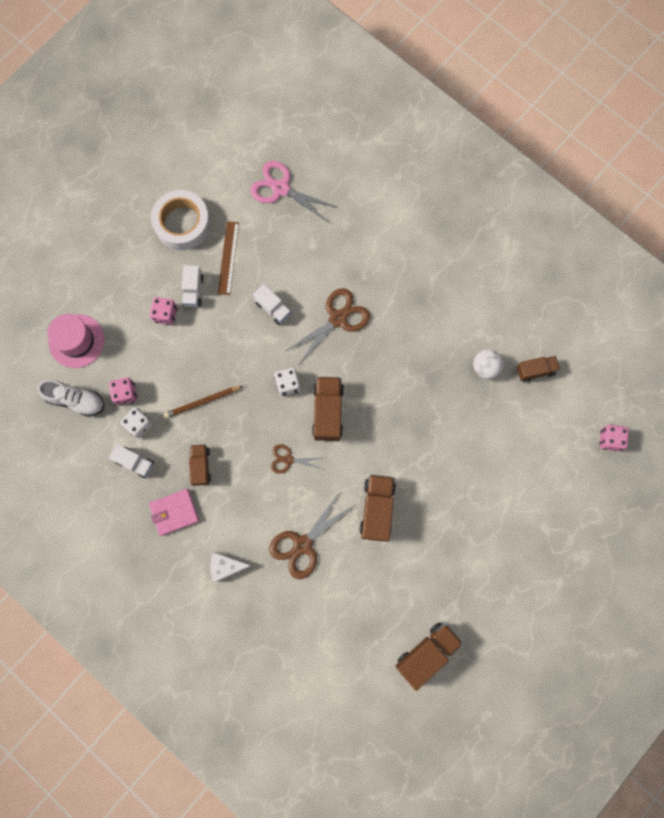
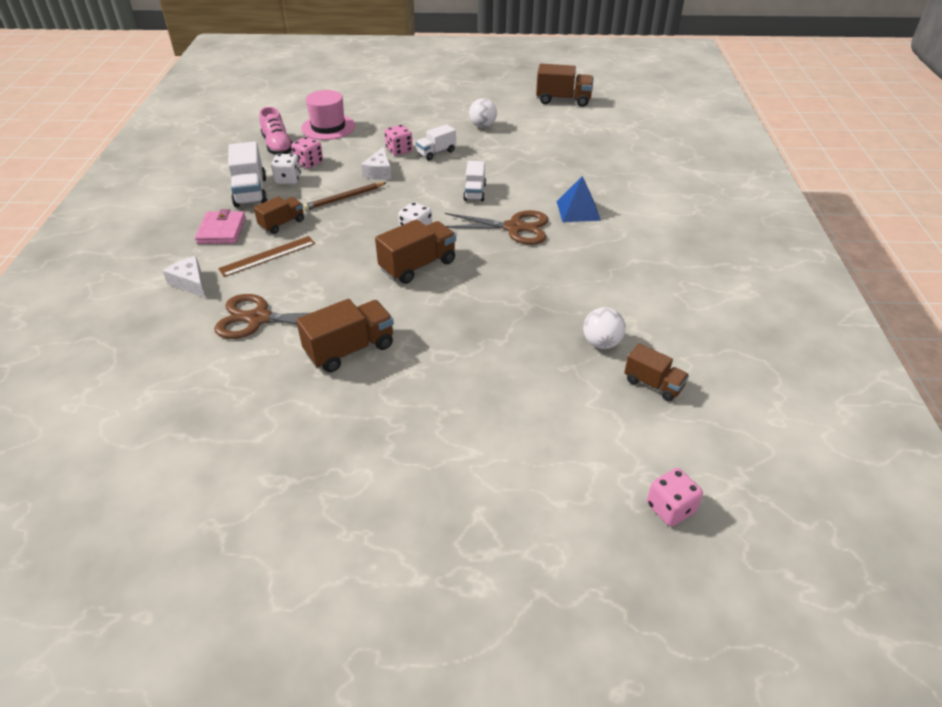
camera: 50 degrees right, 35 degrees down
(76, 400) = (278, 146): white shoe -> pink shoe
(135, 462) = (251, 192): white truck -> white truck, size x1.58
(174, 512) = (221, 230): pink wallet -> pink wallet turned 60 degrees clockwise
(182, 224) = (482, 126): white tape -> white ball
(186, 352) = (379, 172): none -> white cheese
(202, 402) = (344, 198): brown pencil -> brown pencil turned 60 degrees counterclockwise
(228, 258) = (486, 155): brown ruler -> brown ruler (268, 256)
(281, 188) = (578, 150): pink scissors -> none
(288, 460) = (341, 266): brown scissors -> none
(353, 261) = (578, 210): none -> blue pyramid
(427, 653) = (200, 491): brown truck -> brown truck (563, 100)

